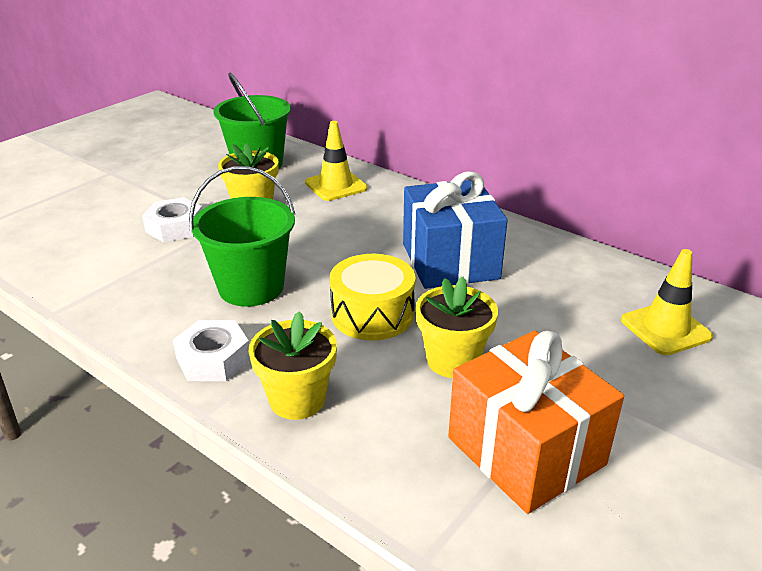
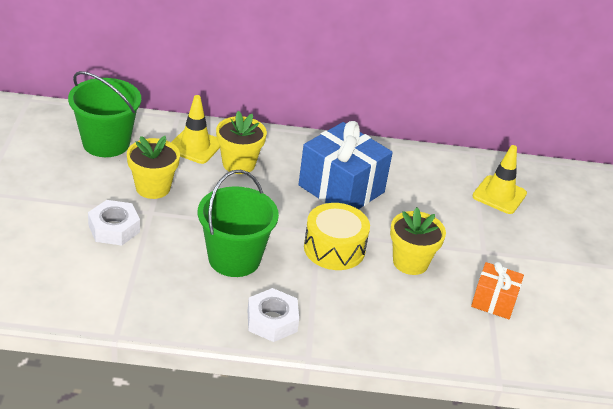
camera: 40 degrees left, 5 degrees up
(297, 400) = (351, 325): yellow flower pot -> yellow flower pot (238, 164)
(525, 451) = (493, 301): orange gift -> orange gift, size x0.55

